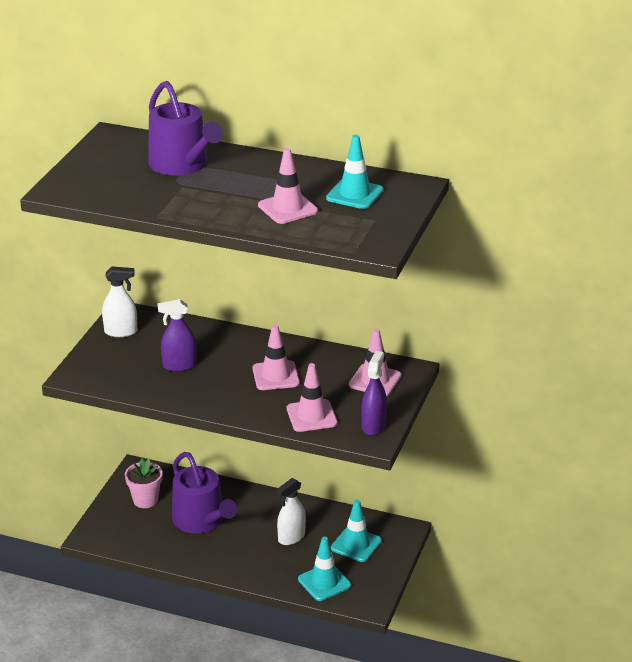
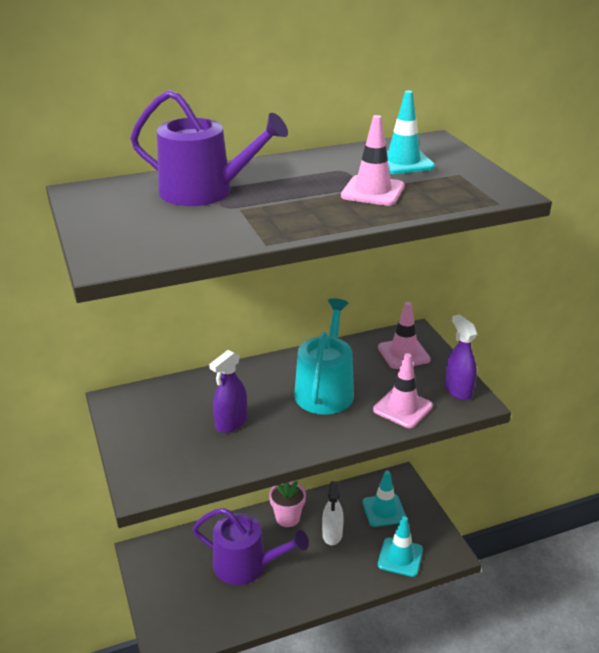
camera: 40 degrees left, 0 degrees up
(121, 332) = (133, 419): white spray bottle -> none
(145, 500) = (178, 576): pink flower pot -> pink flower pot (287, 518)
(276, 376) = (325, 389): pink traffic cone -> turquoise watering can

